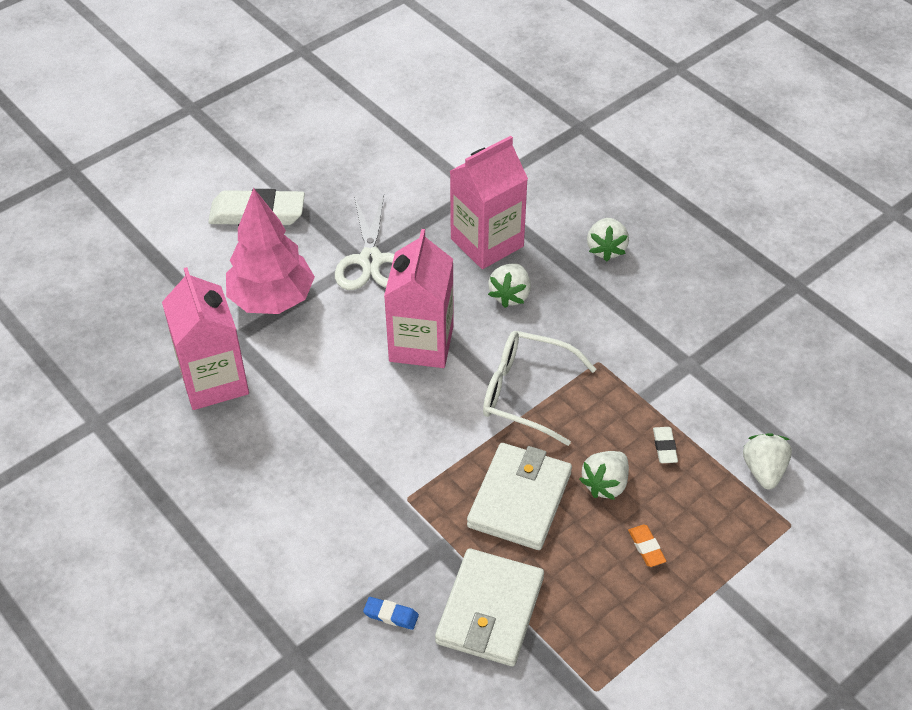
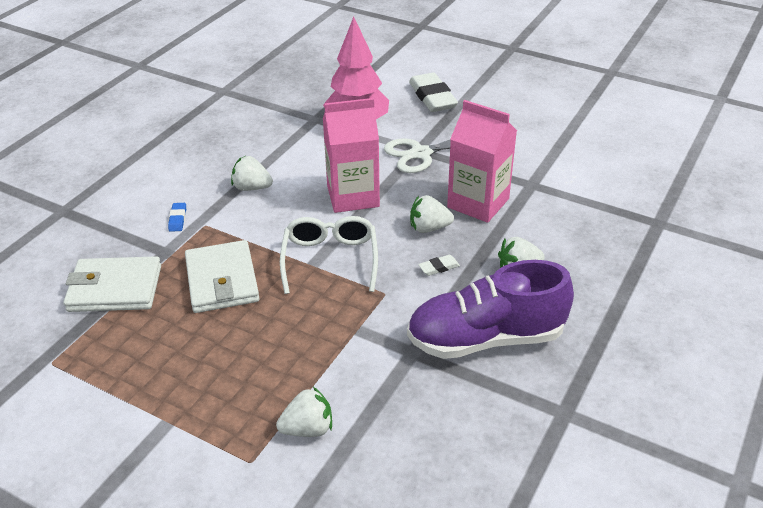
camera: 70 degrees right, 10 degrees down
(214, 381) = (274, 121): pink carton -> none
(391, 615) = (102, 242): blue eraser -> blue eraser (177, 219)
(519, 499) = (222, 280): white wallet -> white wallet turned 75 degrees clockwise
(605, 484) = (254, 325): white strawberry -> white strawberry (252, 188)
(646, 547) = (196, 364): orange eraser -> none
(664, 447) = (308, 354): white eraser -> white eraser (439, 267)
(691, 305) = (485, 338): none -> purple shoe

